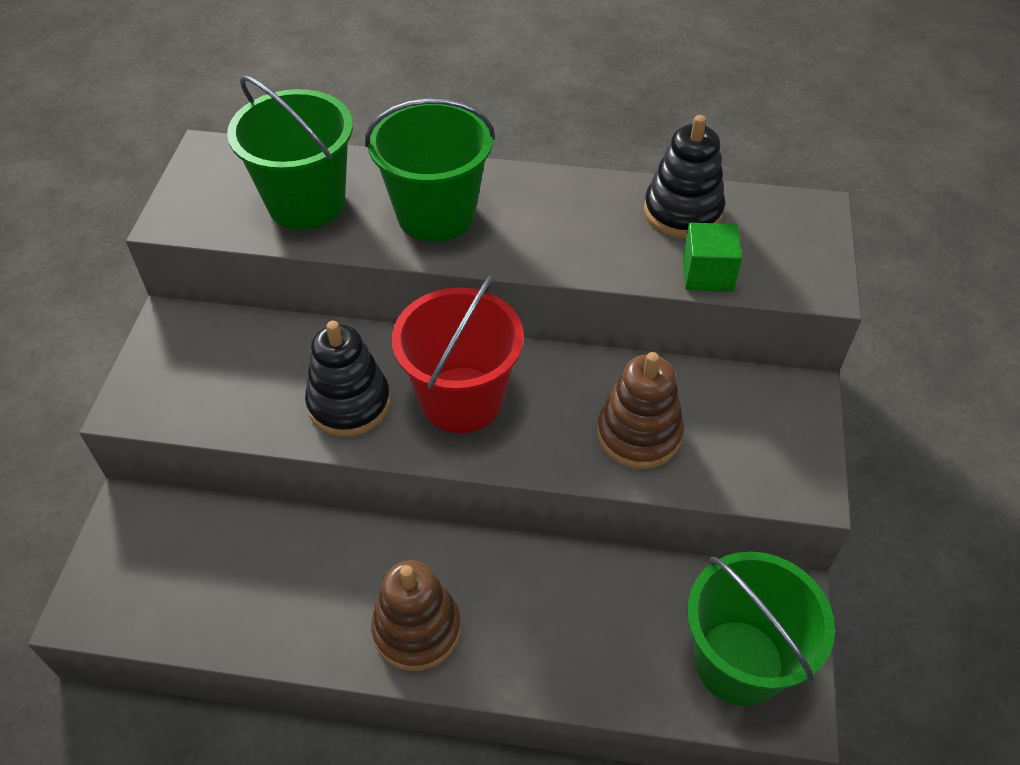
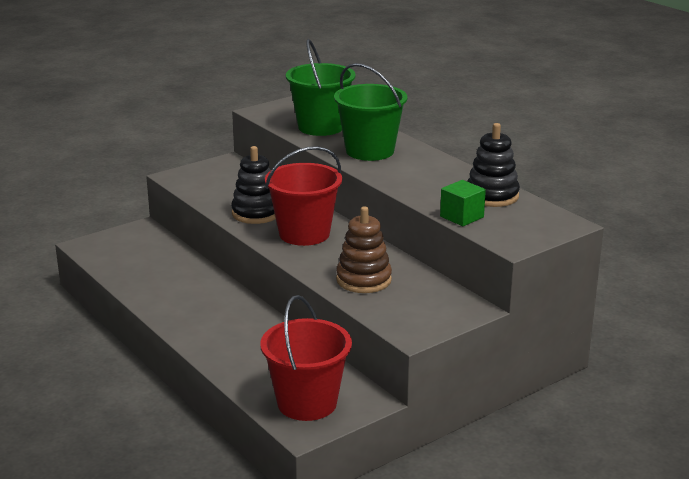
camera: 45 degrees right, 25 degrees down
(417, 629) = (190, 315): brown stacking toy -> none
(739, 662) = (307, 403): green bucket -> red bucket

